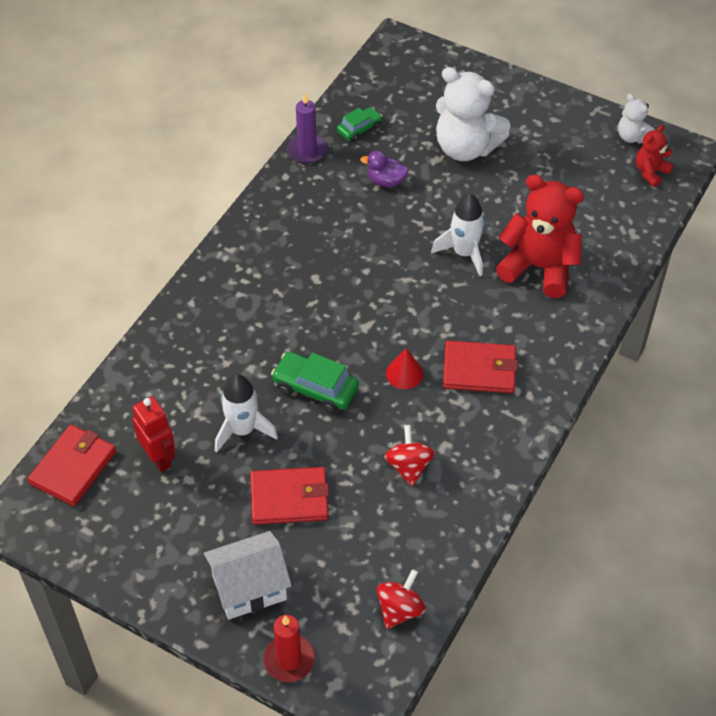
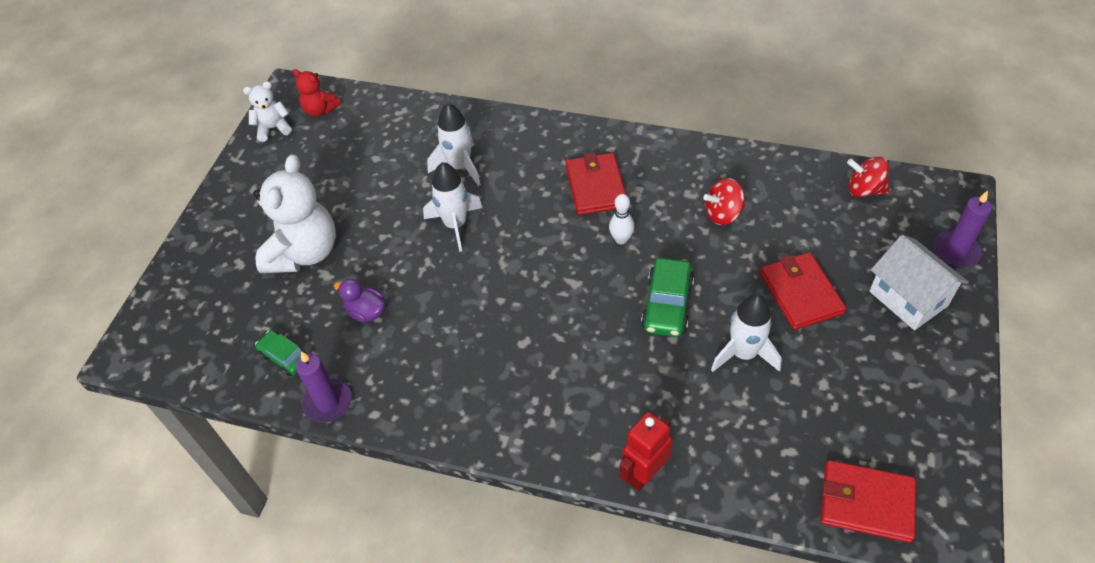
camera: 100 degrees left, 0 degrees up
(159, 458) = (812, 419): red robot -> red robot (644, 474)
(289, 660) = (955, 251): red candle -> purple candle
(386, 181) = (366, 312): purple duck -> purple duck turned 120 degrees clockwise
(404, 373) = (621, 239): red cone -> white bowling pin
(539, 267) = (459, 167): red teddy bear -> white rocket
(632, 137) = (273, 128): white teddy bear -> white teddy bear turned 150 degrees counterclockwise

